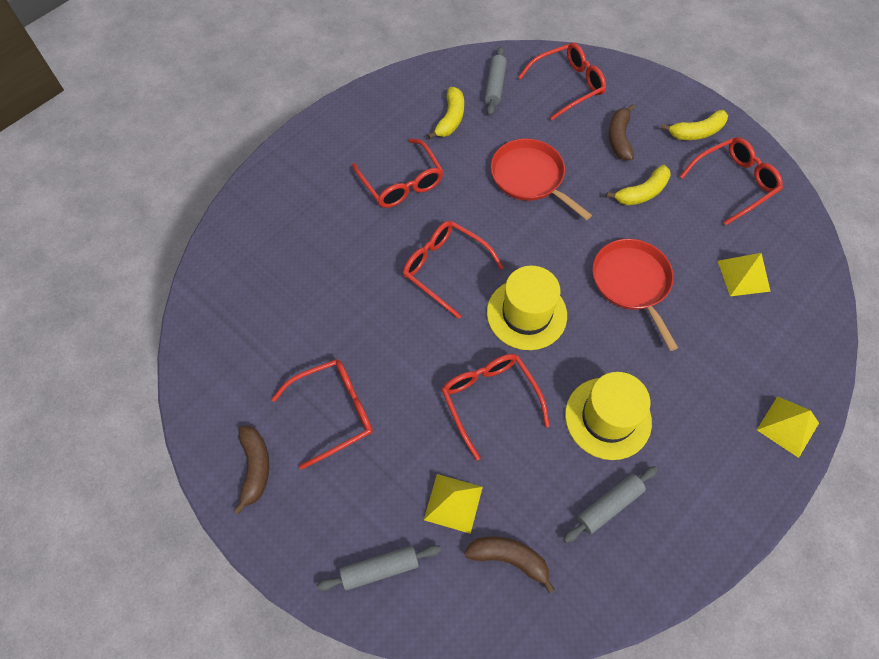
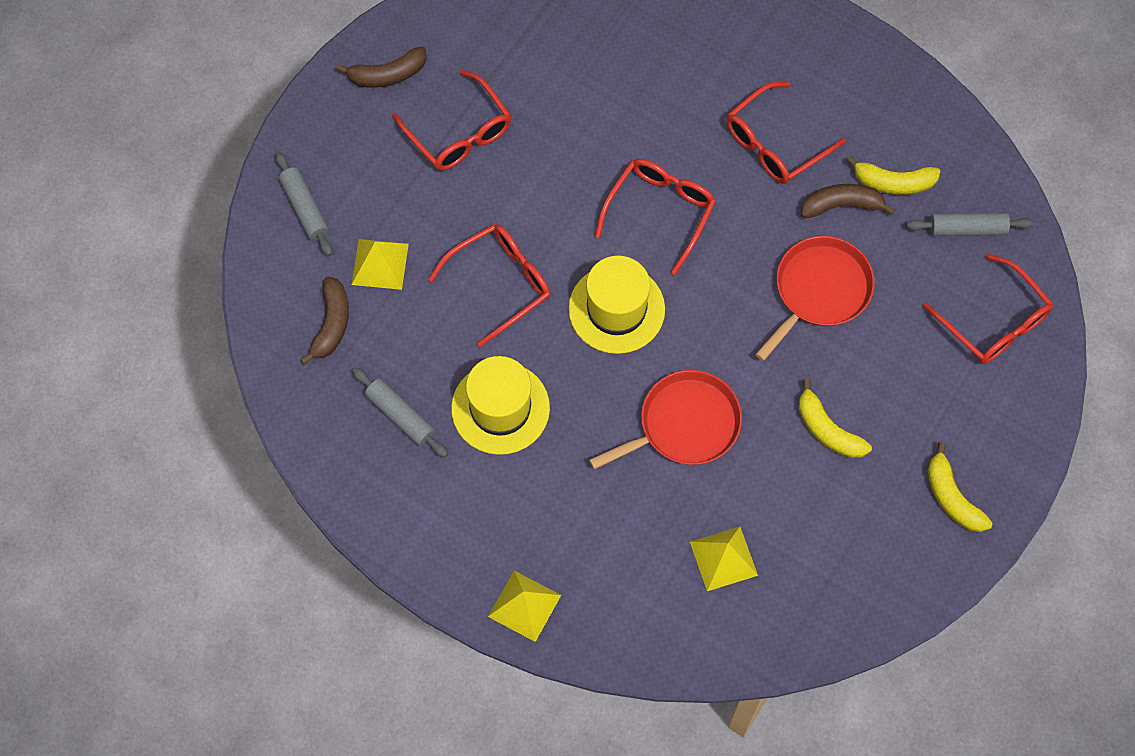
camera: 80 degrees right, 5 degrees up
(619, 138) = (914, 396): brown banana -> brown banana (841, 205)
(733, 183) = (872, 547): red glasses -> none

